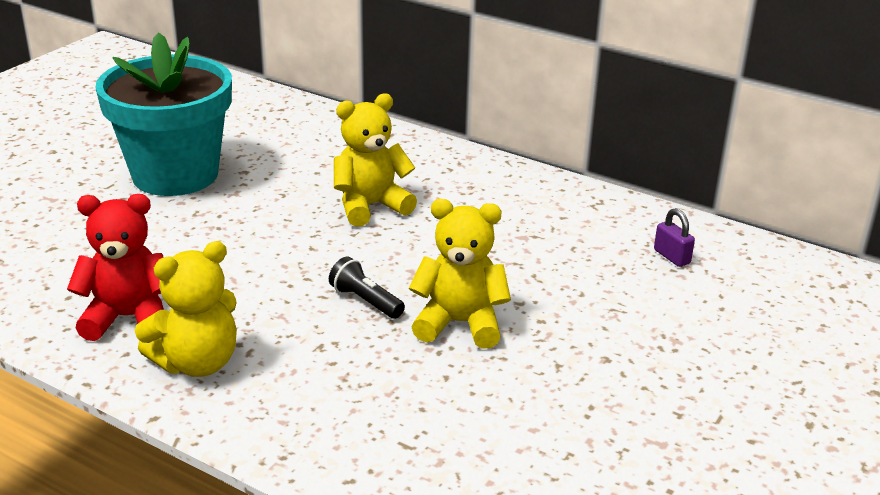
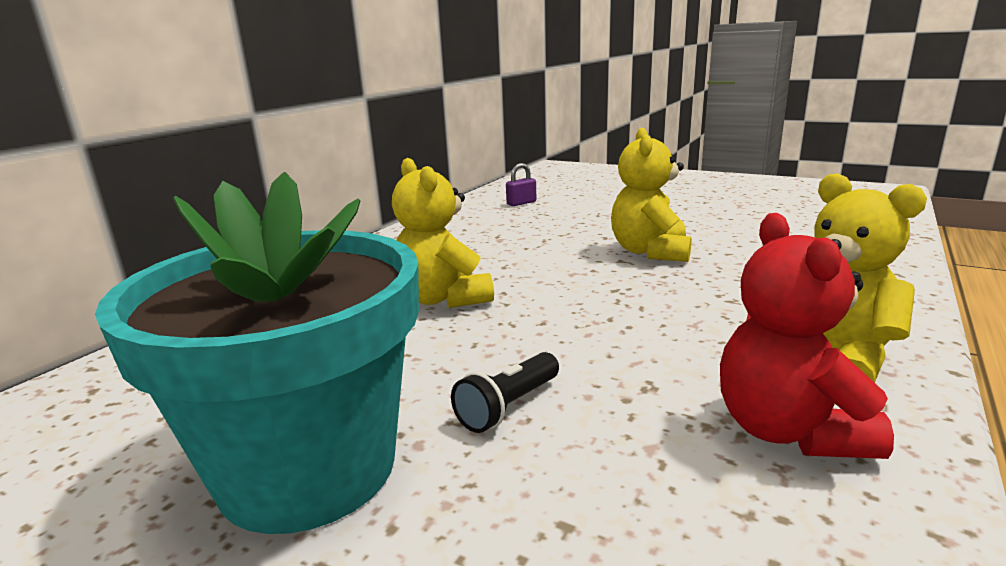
camera: 90 degrees left, 10 degrees down
(365, 301) = (639, 287): black flashlight -> black flashlight (509, 406)

